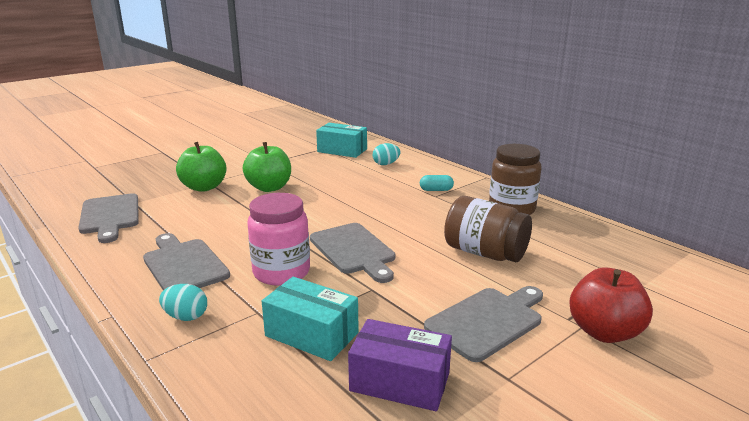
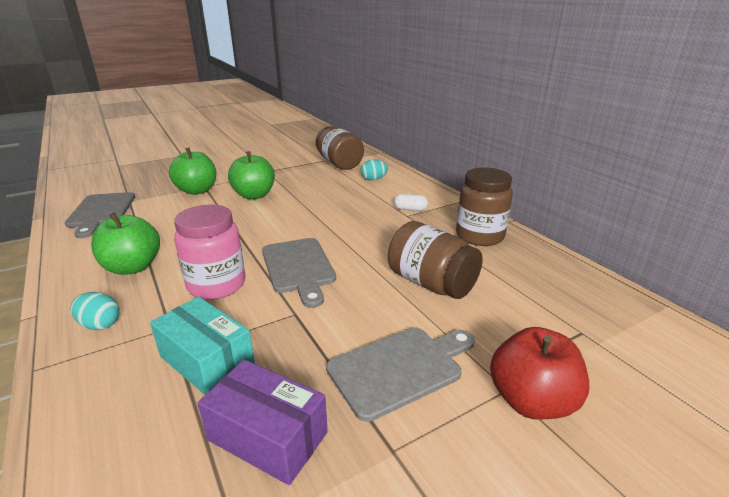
camera: 10 degrees right, 5 degrees up
(184, 265) = (133, 267): grey cutting board -> green apple
(342, 150) = (339, 163): turquoise box -> brown jar
(436, 190) = (410, 209): turquoise capsule -> white capsule

